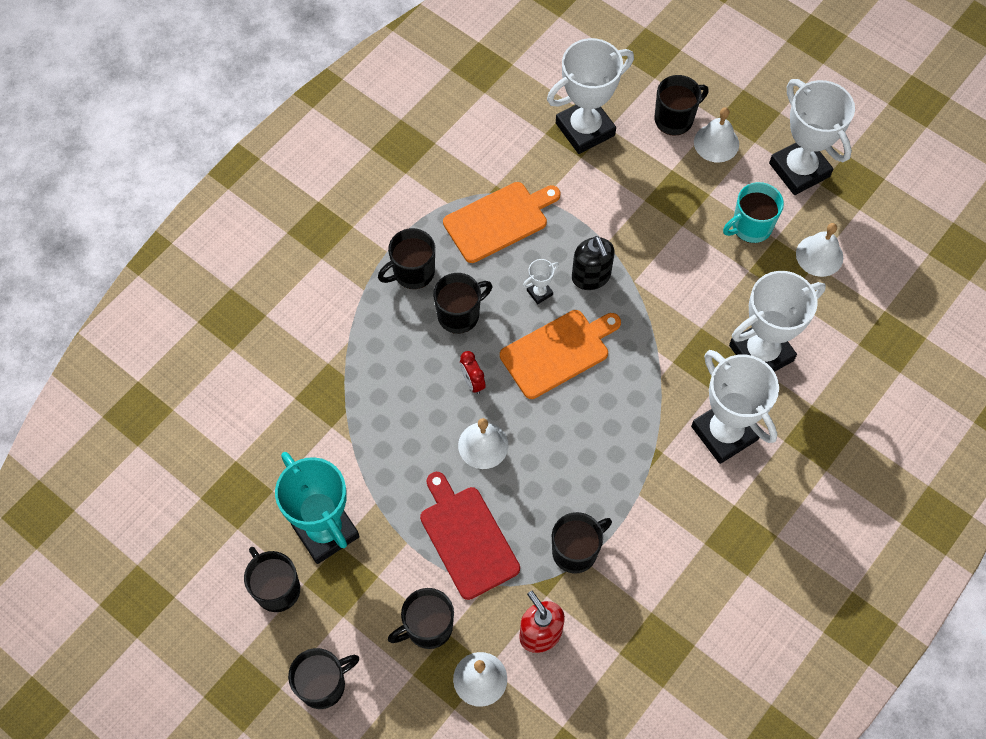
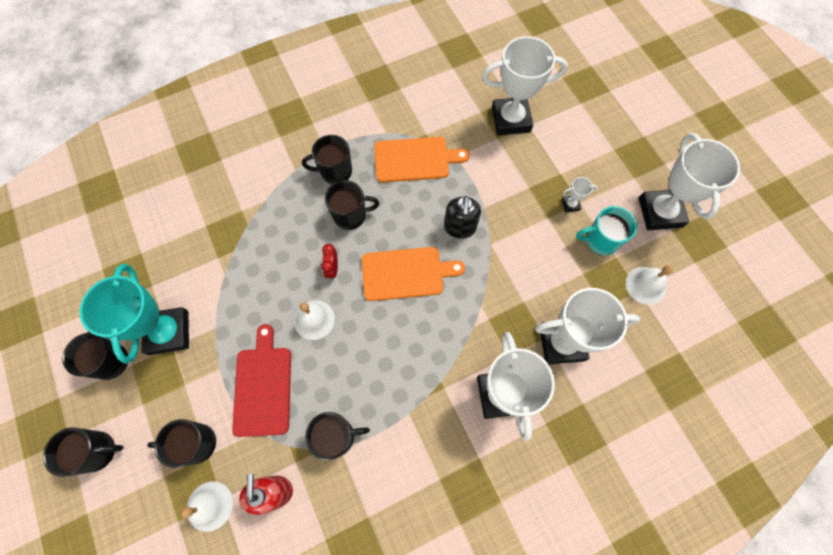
camera: 25 degrees right, 5 degrees up
(539, 292) = (416, 223): white trophy -> white trophy (570, 205)
(674, 119) = (581, 138): black mug -> none
(716, 143) = (604, 167): white bell -> none

